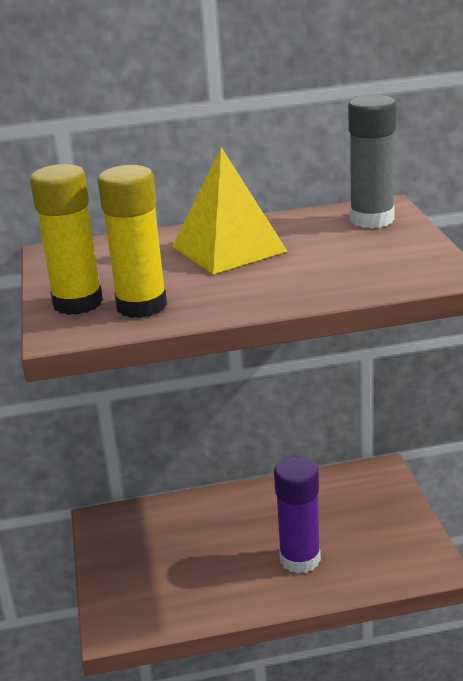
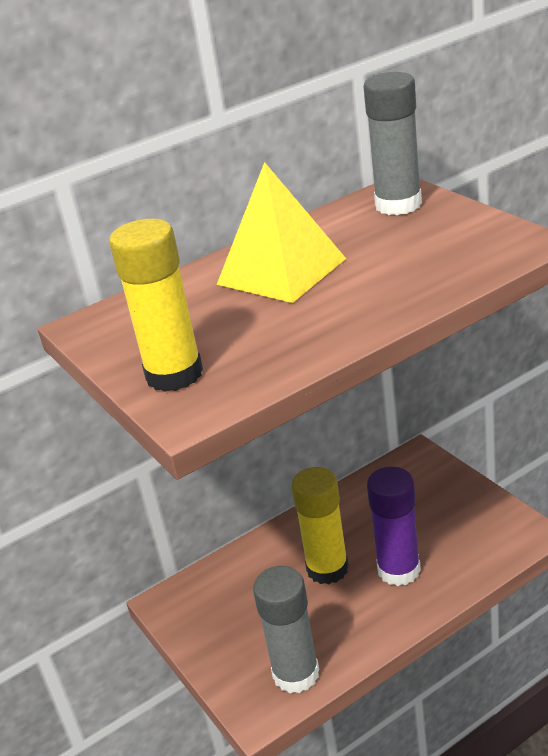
camera: 20 degrees left, 5 degrees up
(141, 306) = (250, 358): yellow glue stick -> yellow glue stick (327, 568)
(160, 611) = (296, 674): none -> grey glue stick

